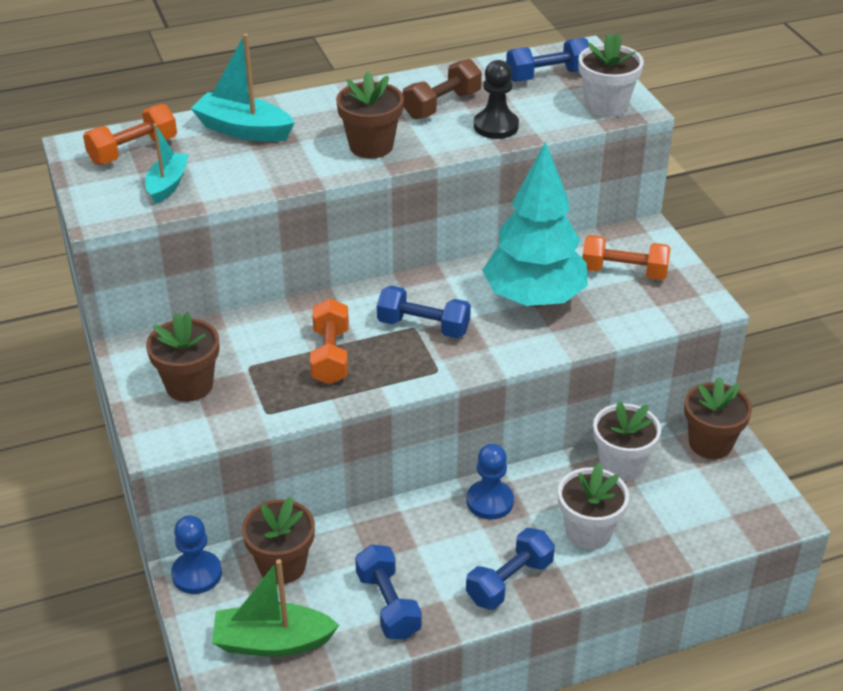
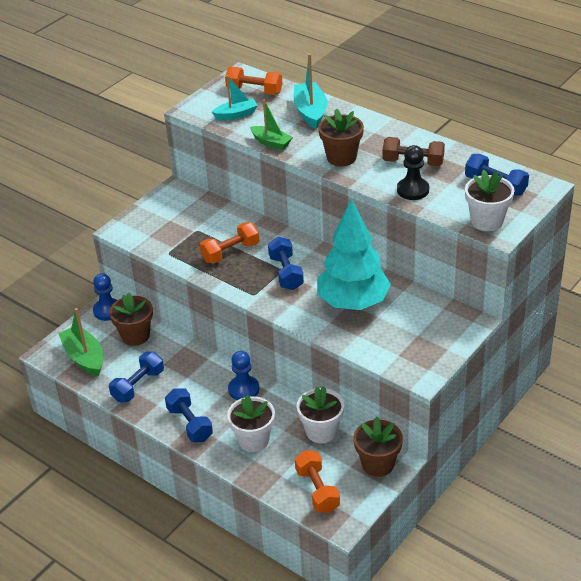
camera: 60 degrees right, 0 degrees up
(189, 385) = (166, 219): brown flower pot -> none
(270, 182) = (271, 143): none -> green boat
(509, 581) = (190, 424): blue dumbbell -> blue dumbbell turned 45 degrees clockwise
(624, 272) = (418, 328): orange dumbbell -> orange dumbbell (317, 490)

